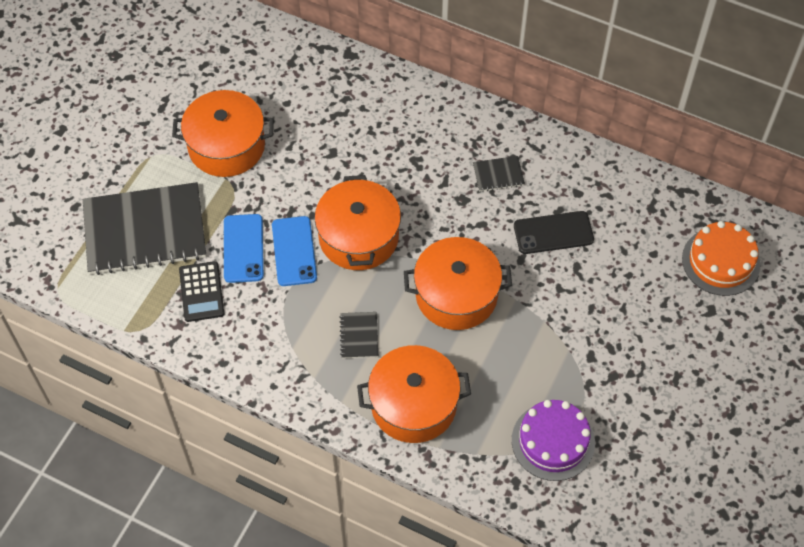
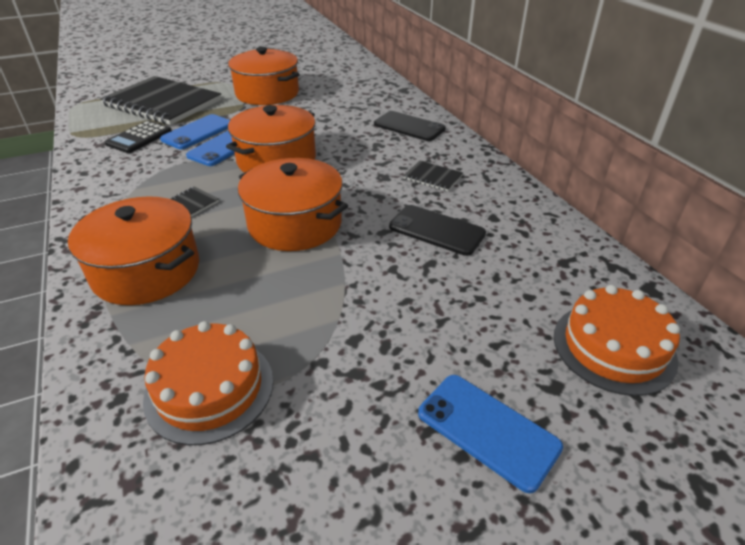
camera: 40 degrees right, 20 degrees down
(415, 115) = (409, 127): none -> black phone
(553, 441) = (209, 388): purple cake -> orange cake
(700, 359) = (488, 430): none -> blue phone

